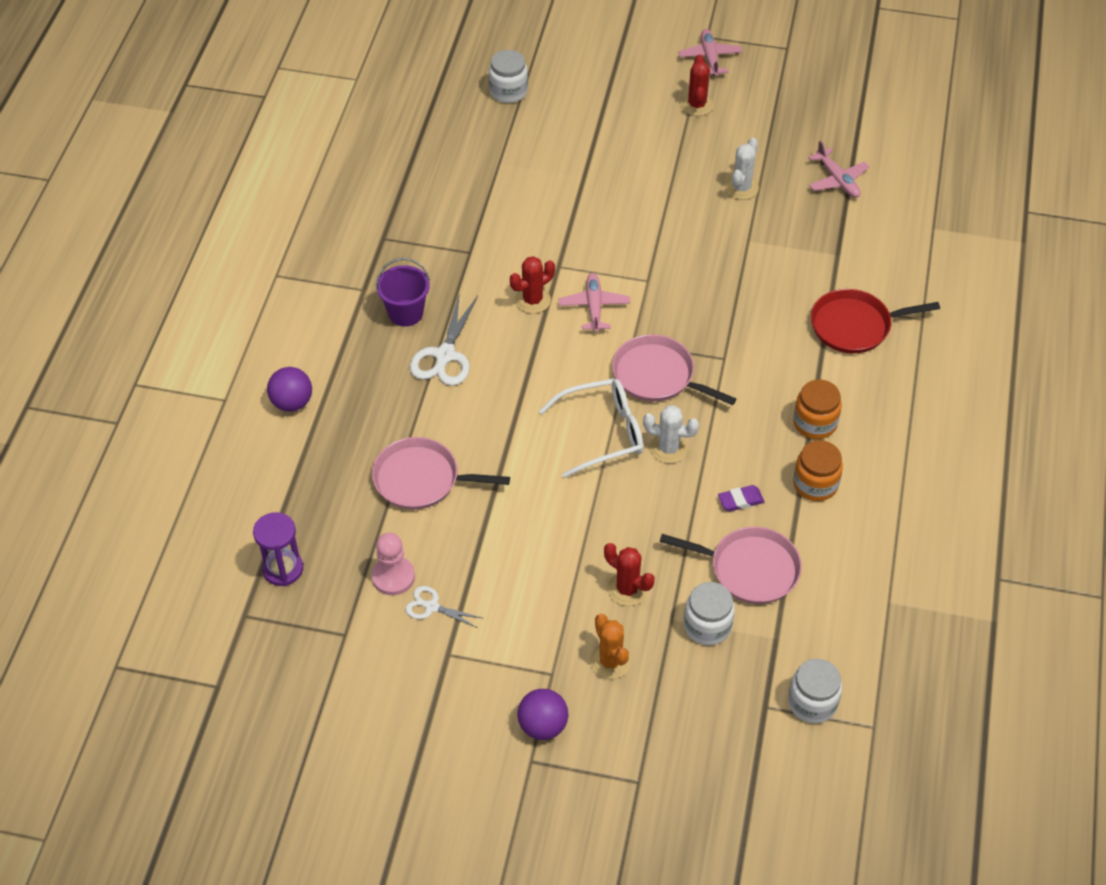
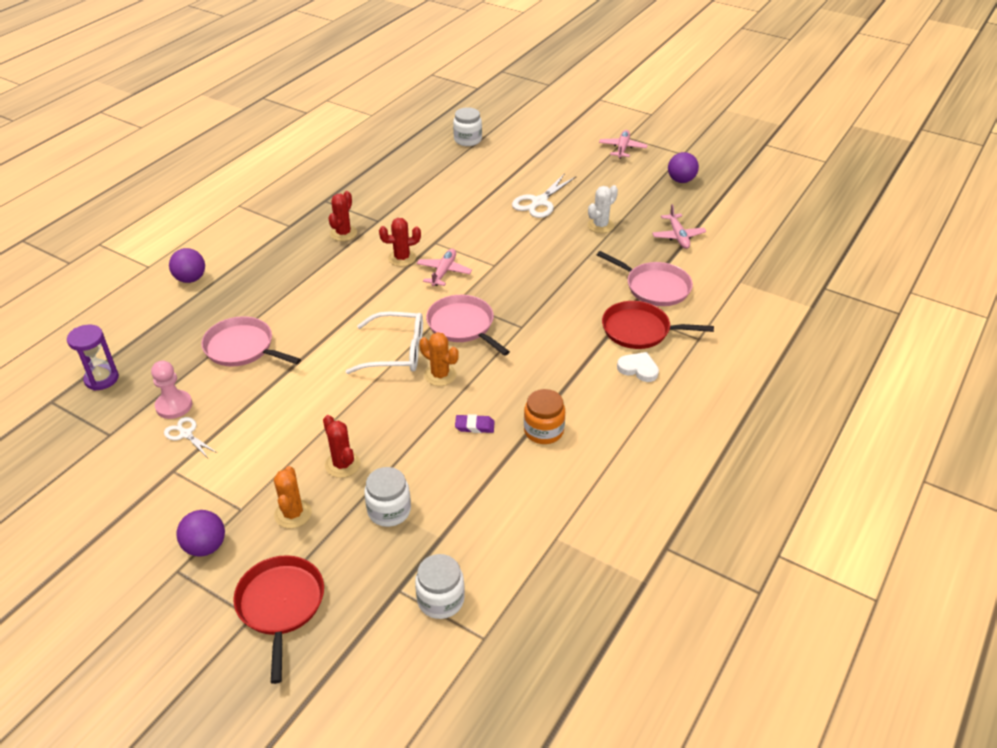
camera: 20 degrees right, 10 degrees down
(405, 313) = (308, 245): purple bucket -> none
(445, 356) = (316, 276): white scissors -> white scissors (539, 202)
(660, 760) = (281, 605): none -> red pan
(668, 448) = (440, 375): white cactus -> orange cactus
(697, 105) = (596, 172): red cactus -> red cactus (343, 233)
(749, 569) = (451, 478): pink pan -> pink pan (654, 287)
(803, 92) = (681, 180): none -> purple ball
(815, 423) = (568, 388): orange jar -> none
(876, 377) = (638, 369): none -> white heart

